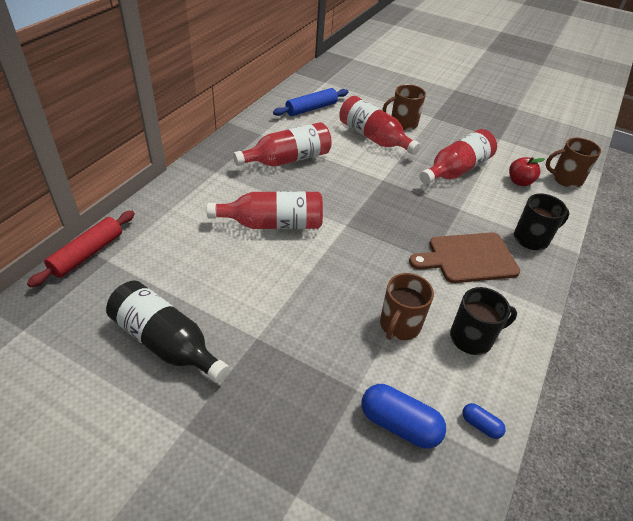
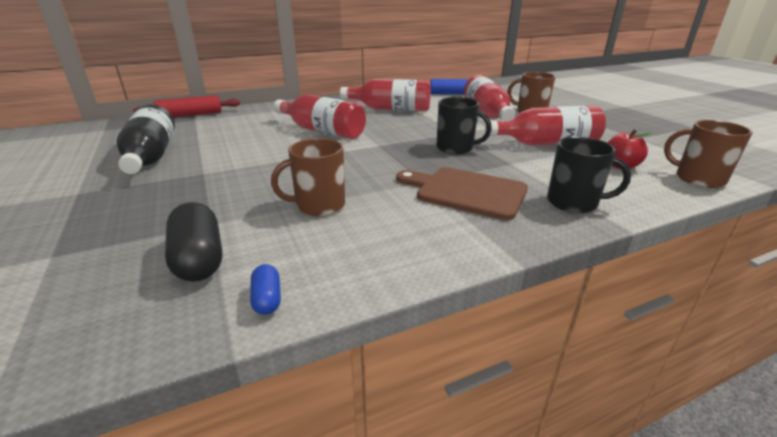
camera: 40 degrees right, 15 degrees down
(399, 424) = (199, 259): blue capsule -> black capsule
(472, 338) = (375, 239): black mug -> black mug (456, 148)

